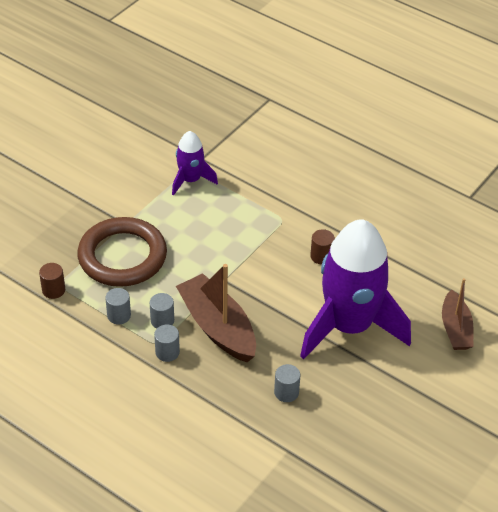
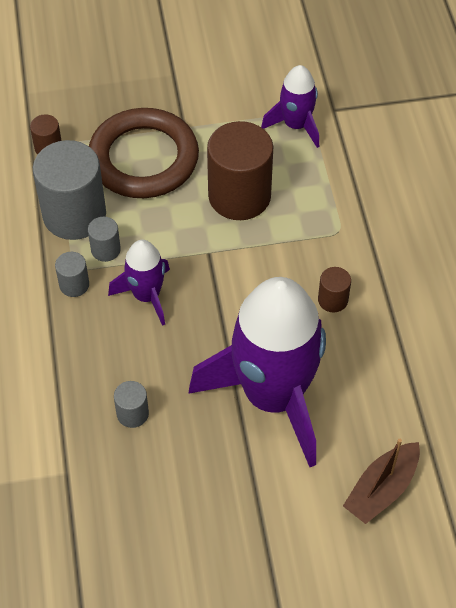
camera: 45 degrees right, 10 degrees up
(119, 315) = (74, 215): grey cylinder -> grey cylinder, size x2.19
(205, 239) = (239, 196): none -> brown cylinder
(217, 327) = (147, 296): brown boat -> purple rocket

